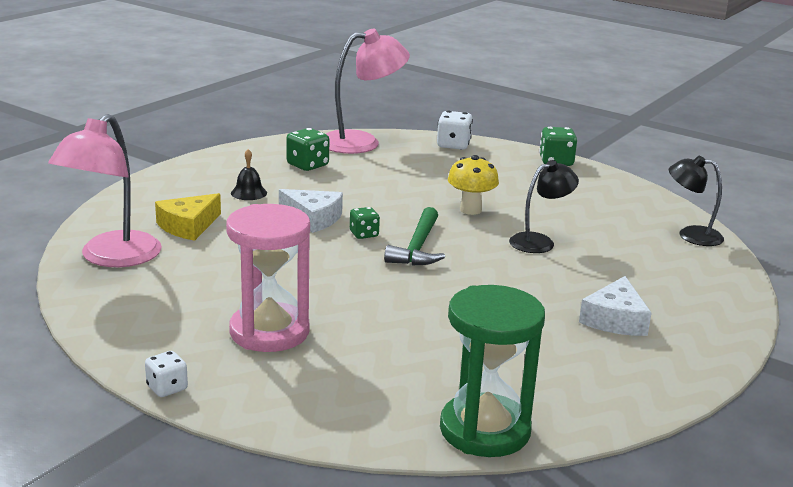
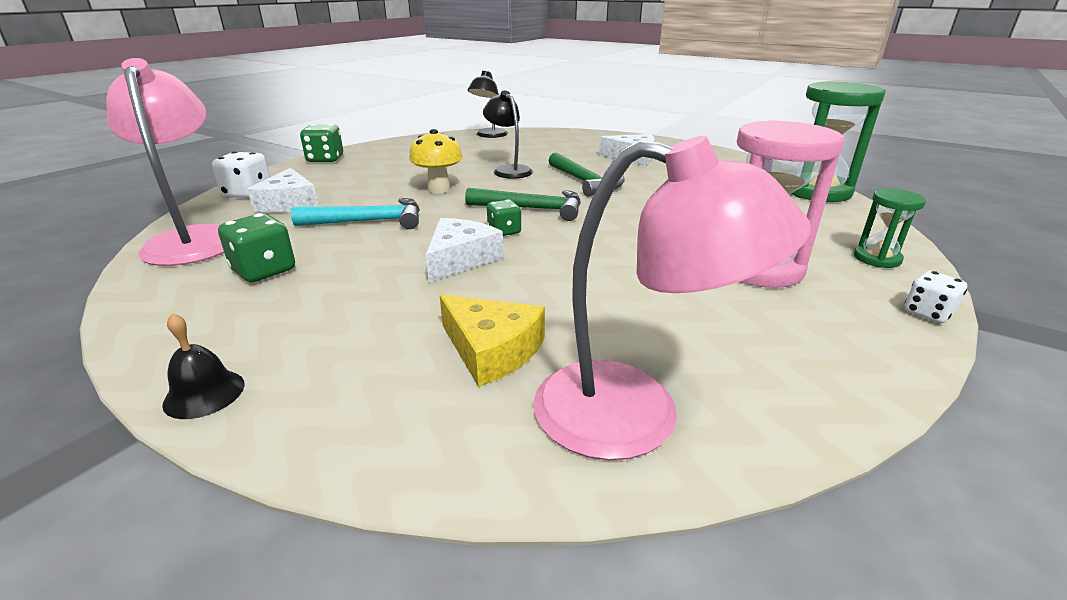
camera: 90 degrees left, 5 degrees up
(249, 193) = (360, 309): black bell -> black bell (204, 393)
(273, 401) = (877, 258): none -> green hourglass
(390, 187) = (369, 221): none -> turquoise hammer
(431, 160) = (289, 203): none -> white cheese
(503, 278) = (584, 182): none -> green hammer

